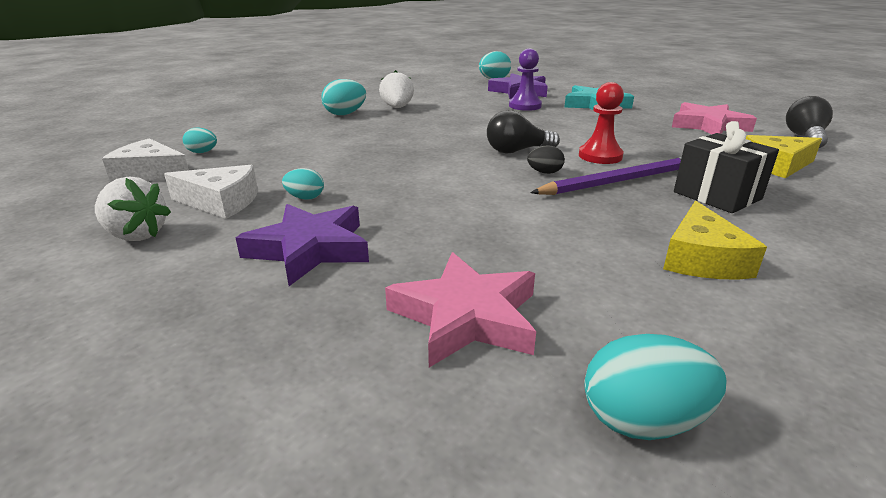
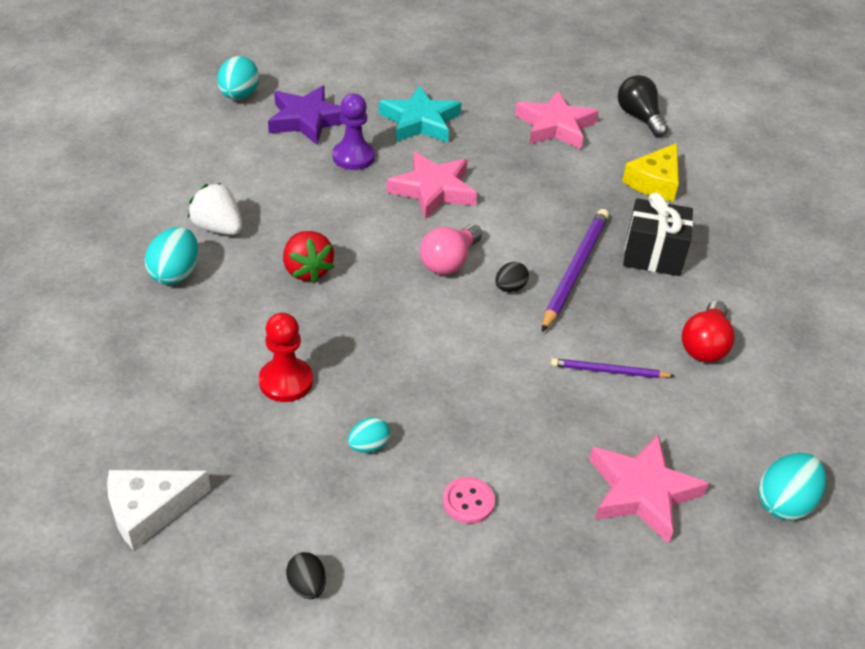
camera: 45 degrees left, 15 degrees up
(136, 235) = (307, 586): white strawberry -> black egg
(202, 152) = (138, 443): turquoise egg -> none
(221, 202) = (304, 500): white cheese -> none
(310, 249) = (468, 502): purple star -> pink button
(415, 130) = (307, 270): none -> red strawberry
(517, 151) = (449, 261): black light bulb -> pink light bulb
(558, 126) = (433, 190): none -> pink star
(562, 235) = (609, 371): none -> purple pencil
(600, 156) = (524, 234): red pawn -> red pawn (286, 381)
(702, 258) = (704, 345): yellow cheese -> red light bulb

